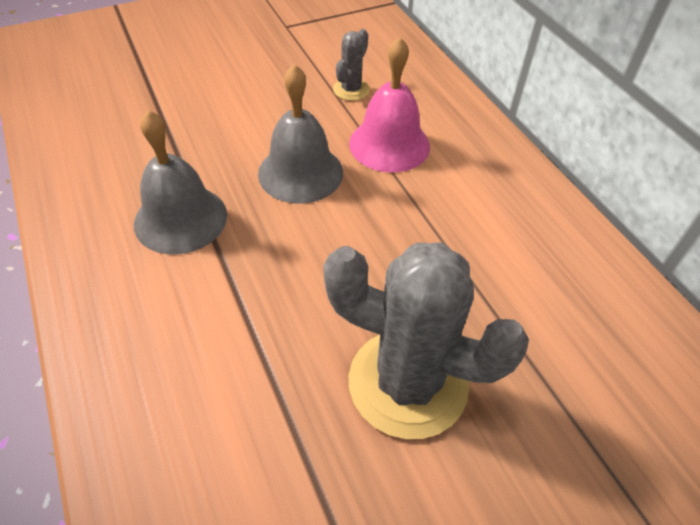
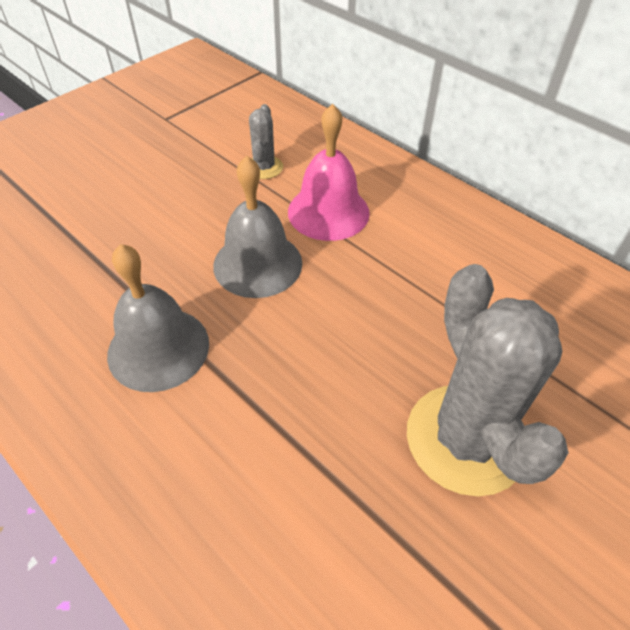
camera: 20 degrees left, 0 degrees up
(408, 383) = (466, 439): grey cactus -> grey cactus turned 75 degrees clockwise

